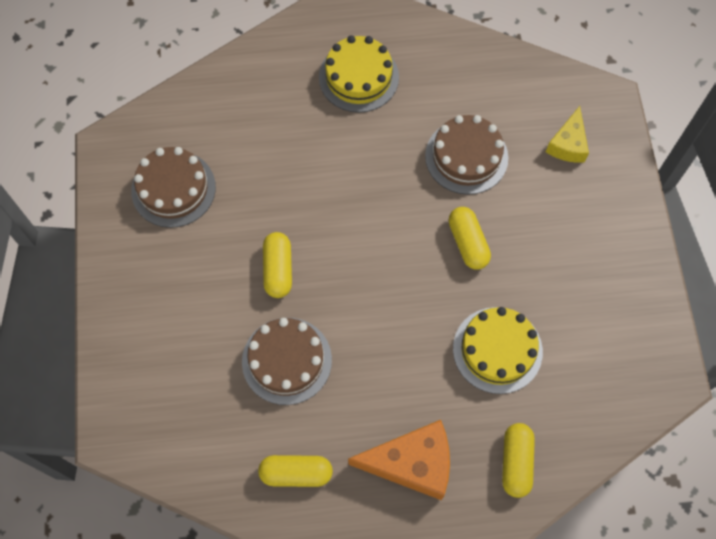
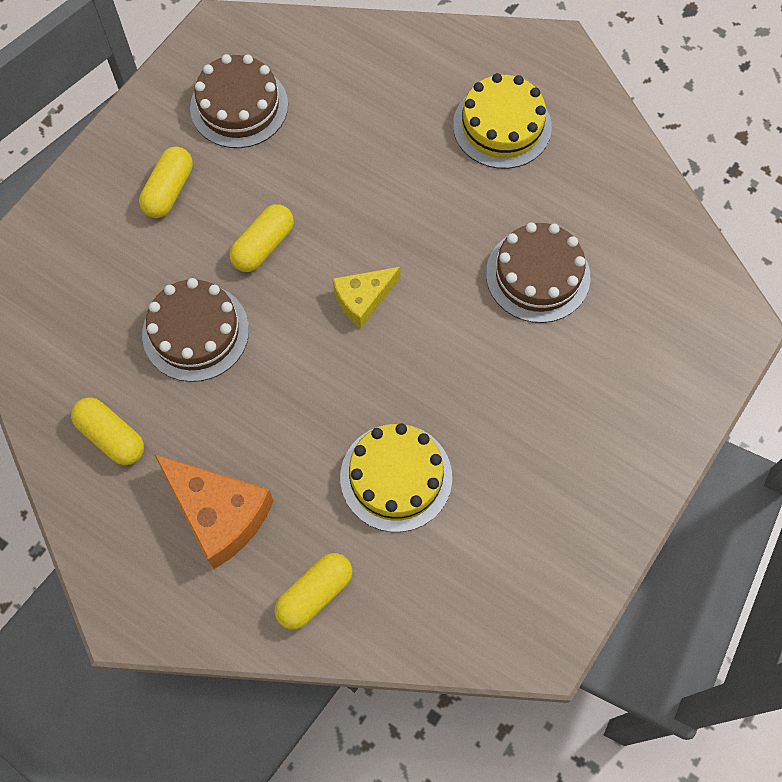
camera: 40 degrees right, 0 degrees up
(468, 243) = (462, 356): yellow capsule -> yellow capsule (169, 190)
(568, 144) = (654, 339): yellow cheese -> yellow cheese (363, 299)

